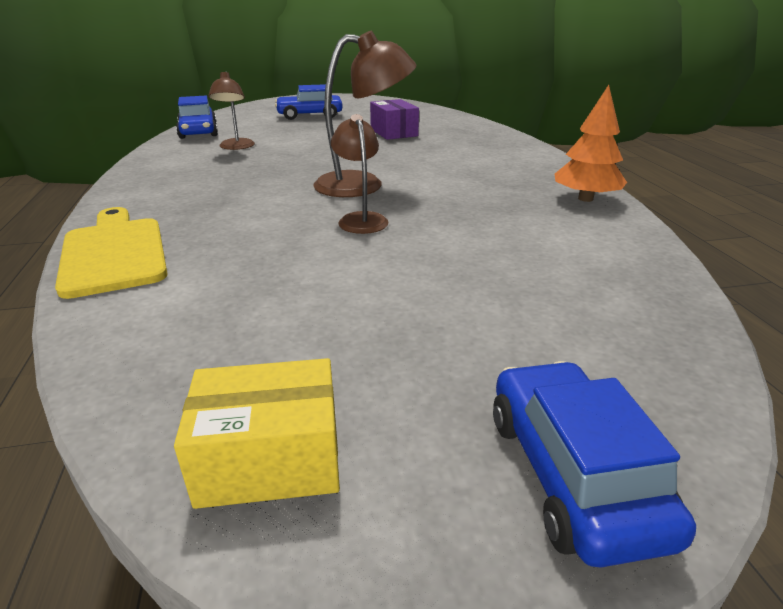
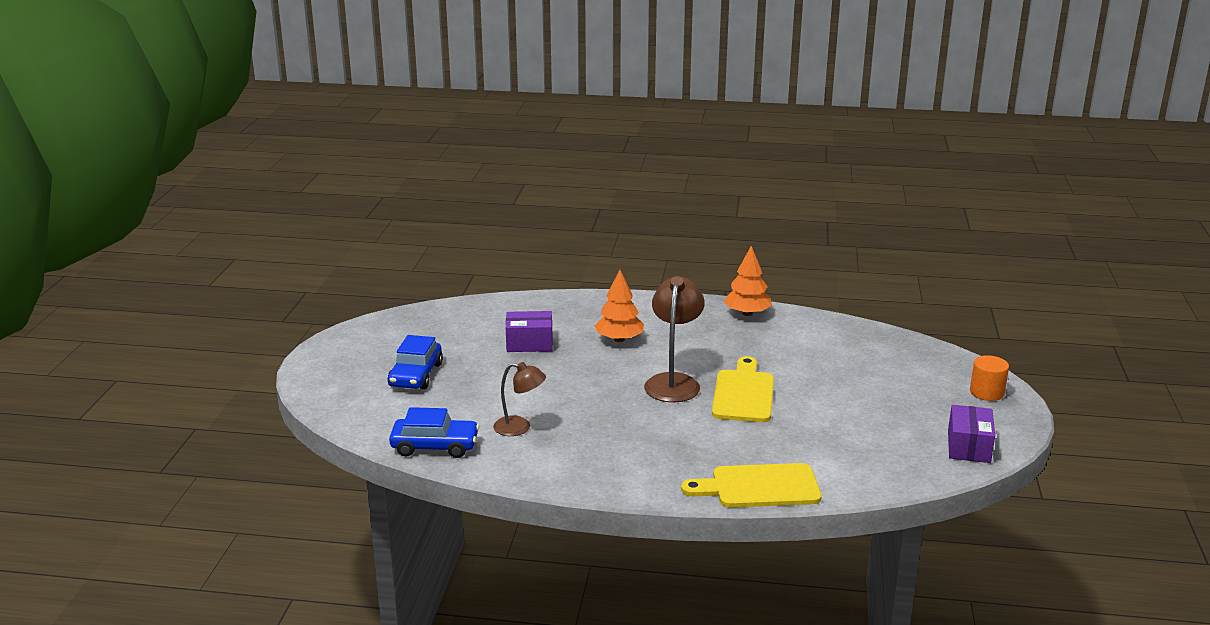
camera: 70 degrees left, 5 degrees down
(270, 458) = (968, 446): yellow box -> purple box
(360, 219) = (743, 394): brown lamp -> yellow cutting board
(437, 156) = (619, 339): none -> orange tree
(572, 473) = (986, 392): blue car -> orange cylinder

